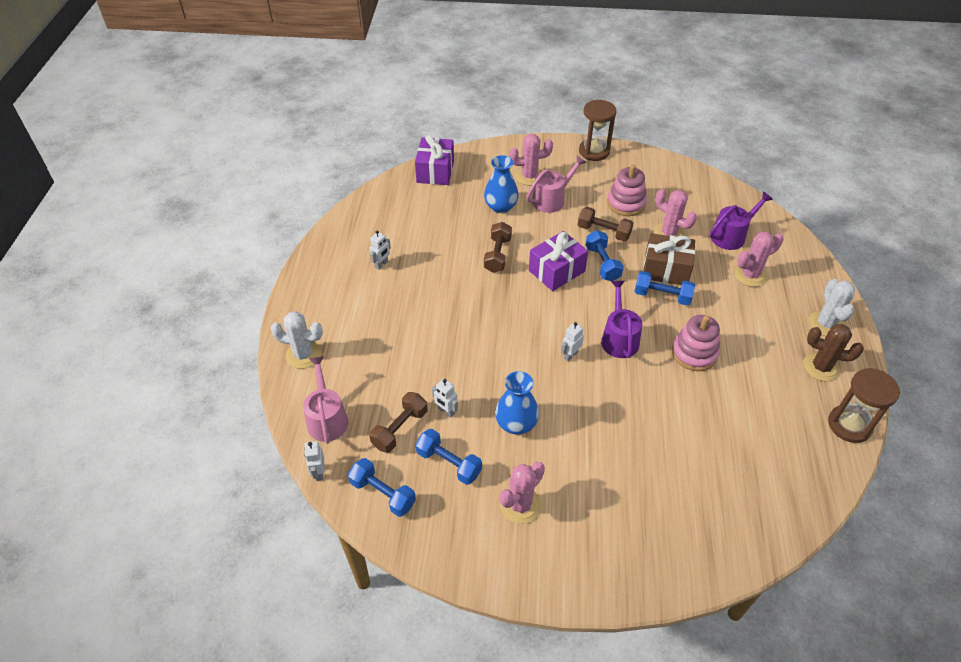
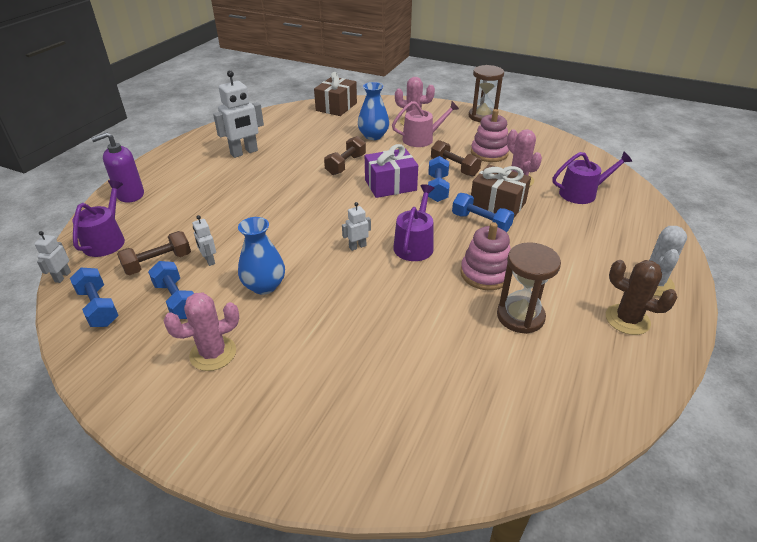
camera: 20 degrees right, 10 degrees down
(303, 355) = (130, 195): white cactus -> purple soap dispenser
(327, 418) = (106, 240): pink watering can -> purple watering can
(381, 264) = (244, 152): white robot -> white robot, size x1.98
(435, 171) = (336, 107): purple gift -> brown gift
(750, 275) = (585, 226): pink cactus -> none
(849, 425) = (636, 384): brown hourglass -> brown hourglass (520, 316)

